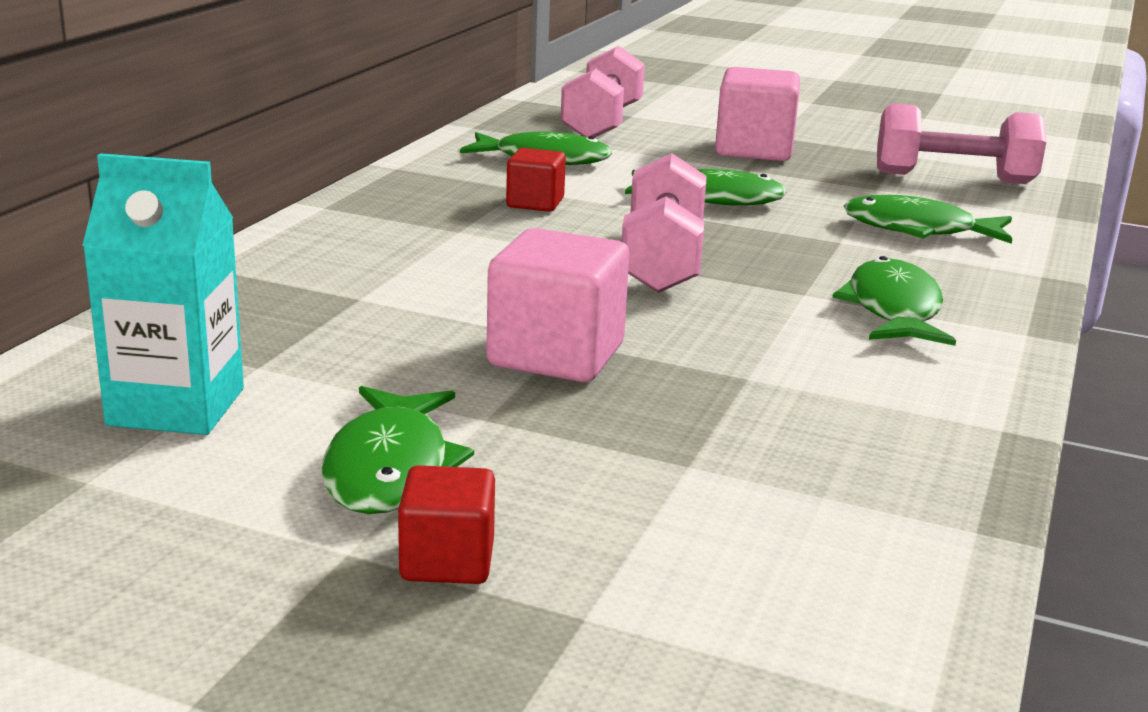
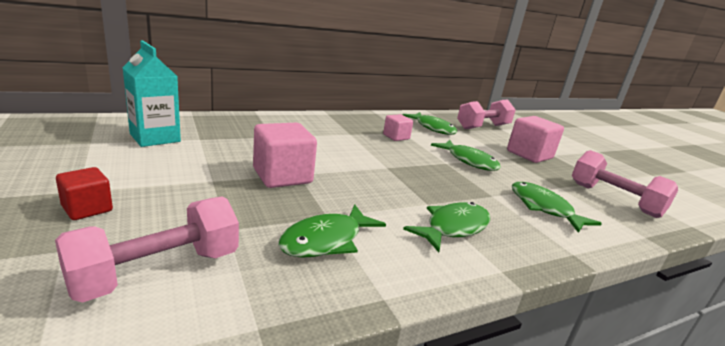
camera: 40 degrees right, 0 degrees up
(390, 468) = (151, 178): green fish -> green fish (326, 240)
(535, 203) = (396, 137): red cube -> pink cube
(662, 261) = (397, 169): pink dumbbell -> pink dumbbell (157, 271)

